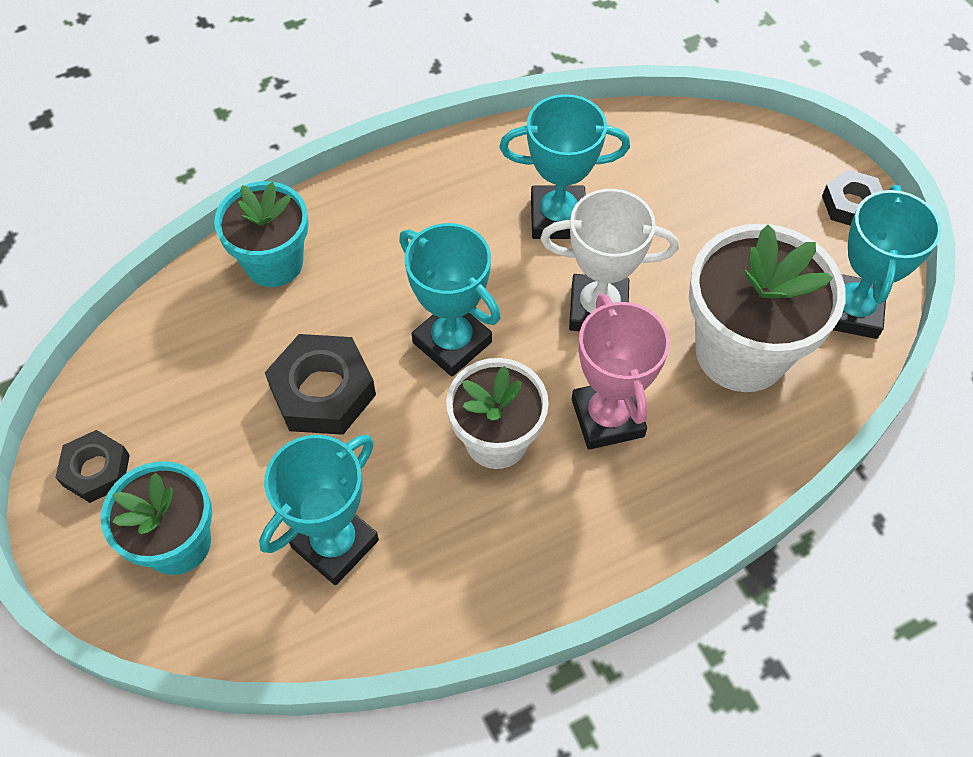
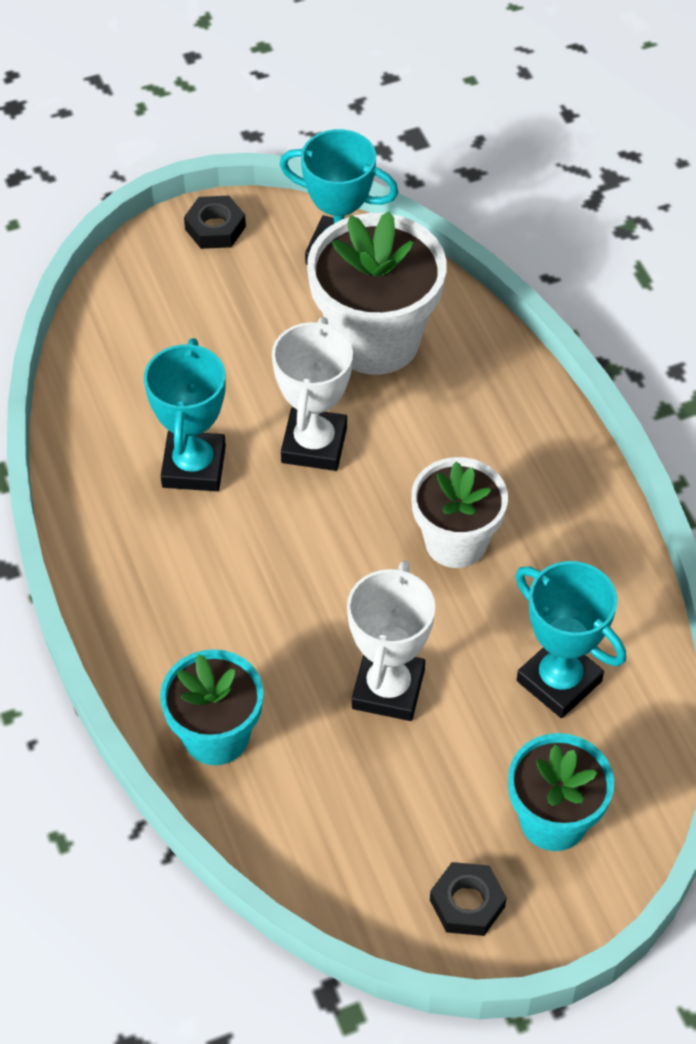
camera: 85 degrees left, 5 degrees down
(323, 391) = (388, 689): black nut -> white trophy
(452, 342) = (340, 571): turquoise trophy -> none
(607, 418) = (438, 451): pink trophy -> none

